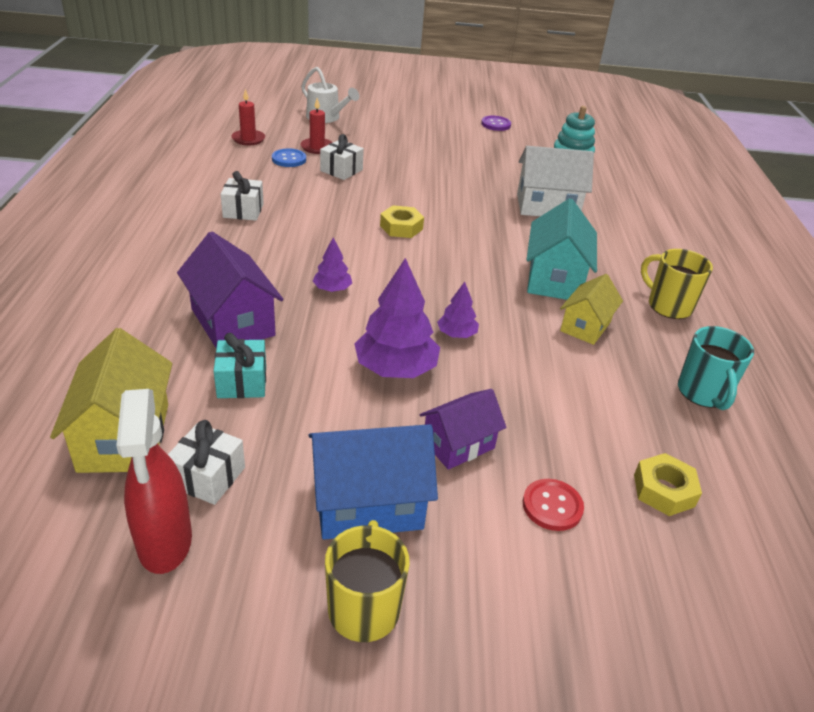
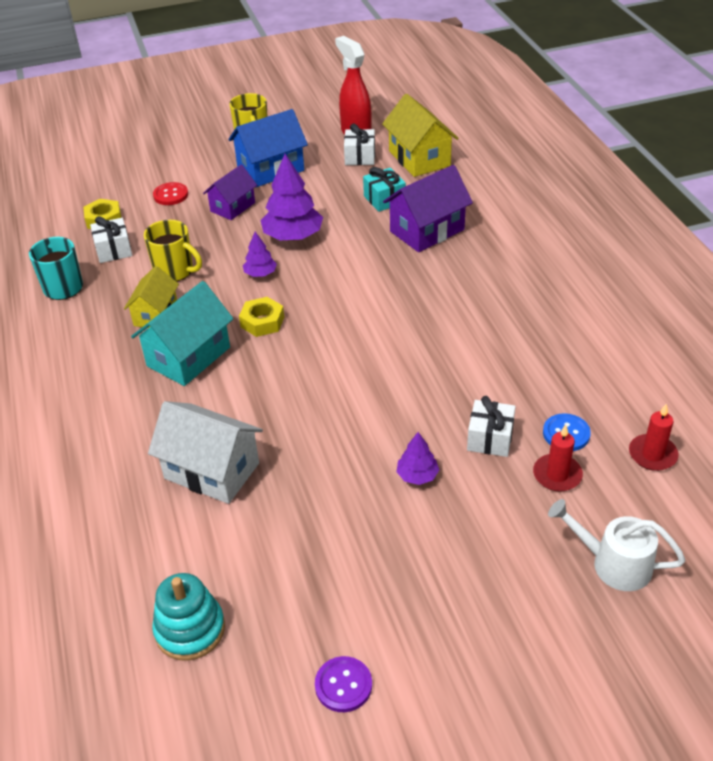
camera: 165 degrees right, 5 degrees up
(232, 322) = (427, 230): purple house -> purple house turned 75 degrees counterclockwise
(243, 211) = (528, 332): white gift -> white gift (114, 250)
(332, 289) = (378, 279): purple tree -> purple tree (417, 475)
(401, 227) = (363, 369): yellow nut -> yellow nut (262, 322)
(547, 206) = (212, 471): white house -> white house turned 45 degrees clockwise
(554, 279) = (189, 357): turquoise house -> turquoise house turned 45 degrees clockwise
(668, 306) = (76, 362): yellow mug -> yellow mug (175, 271)

